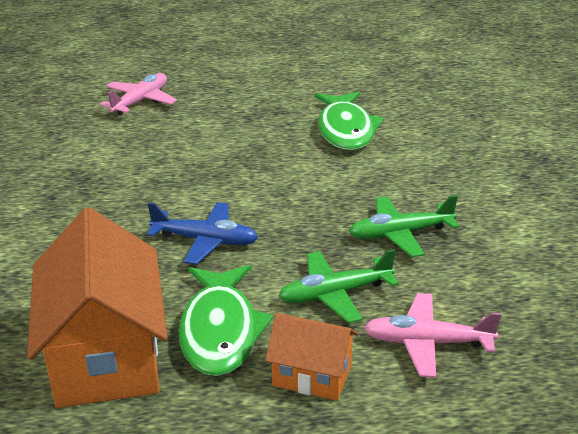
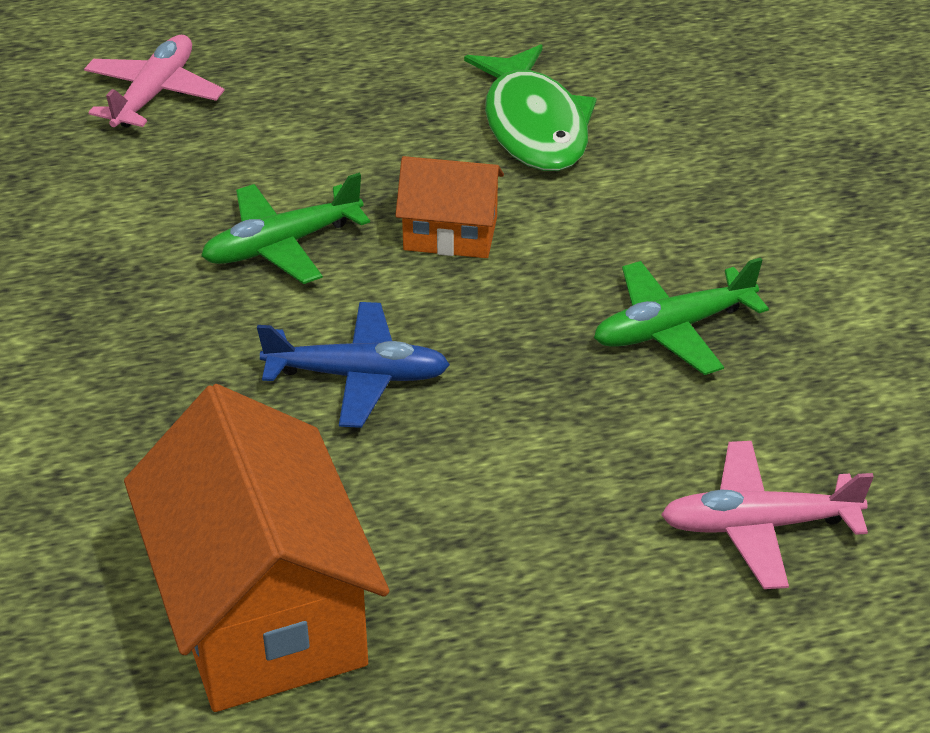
camera: 10 degrees left, 10 degrees up
(220, 331) = (431, 543): green fish -> none
(312, 375) = (596, 604): orange house -> orange house (450, 233)
(335, 294) = (595, 454): green plane -> green plane (281, 245)

